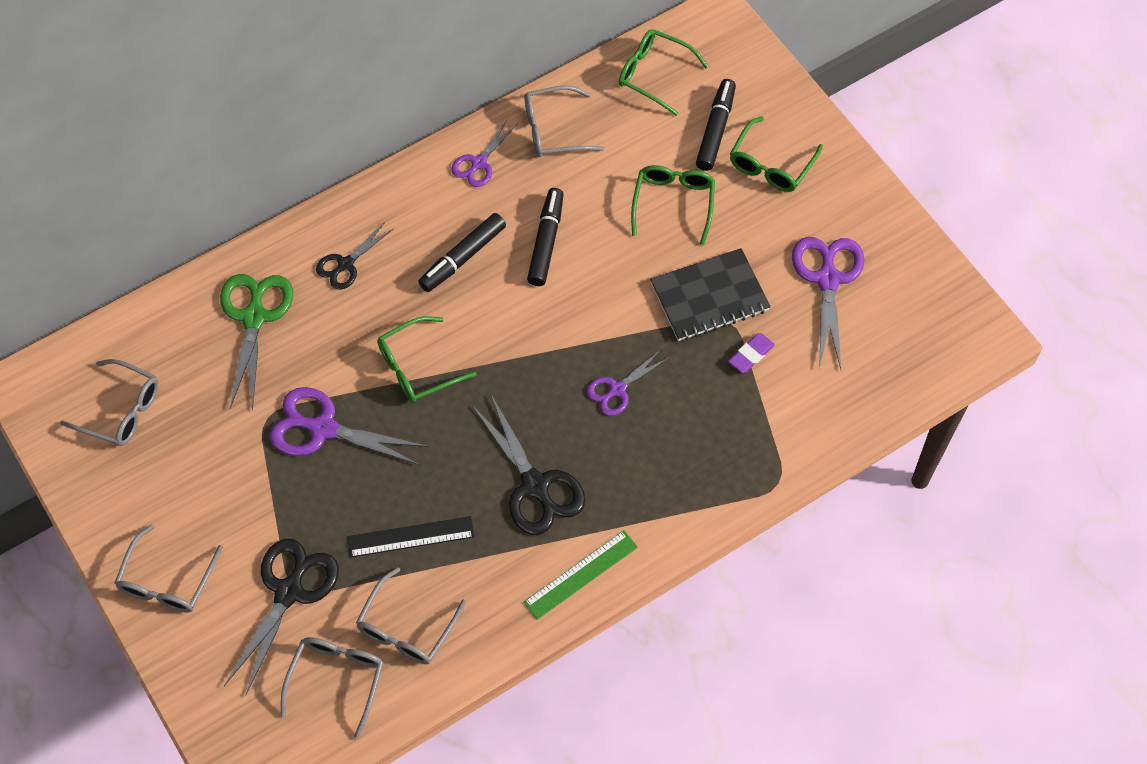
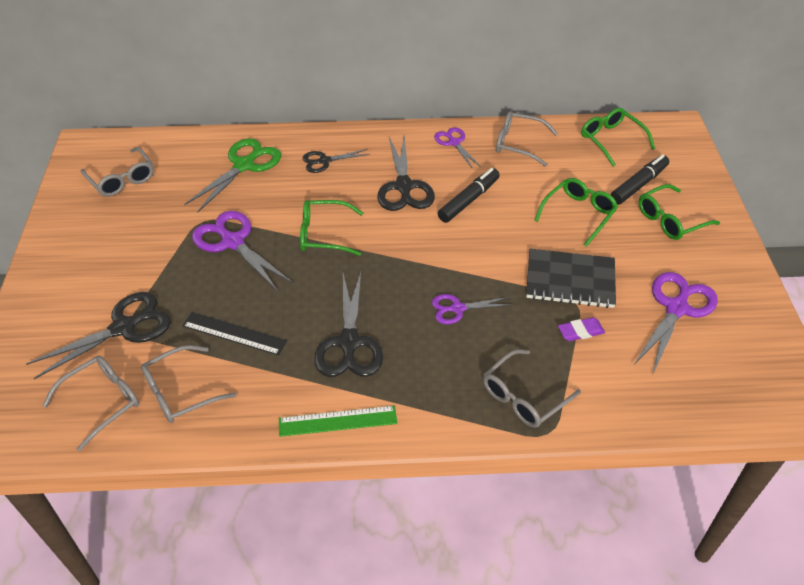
camera: 30 degrees right, 15 degrees down
(167, 581) = (56, 283): grey glasses -> grey glasses (524, 396)
(462, 257) = (404, 187): black marker -> black scissors
(479, 163) = (454, 142): purple scissors -> purple scissors turned 90 degrees clockwise

